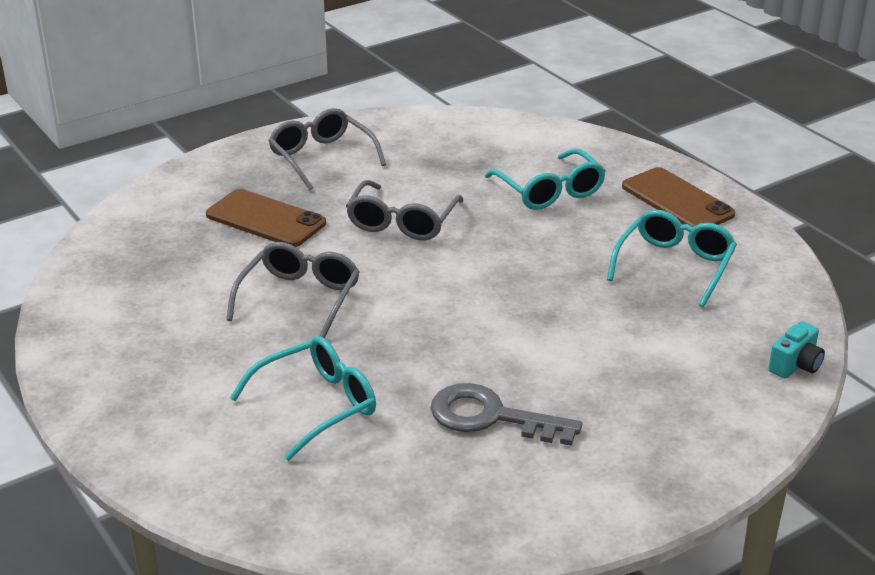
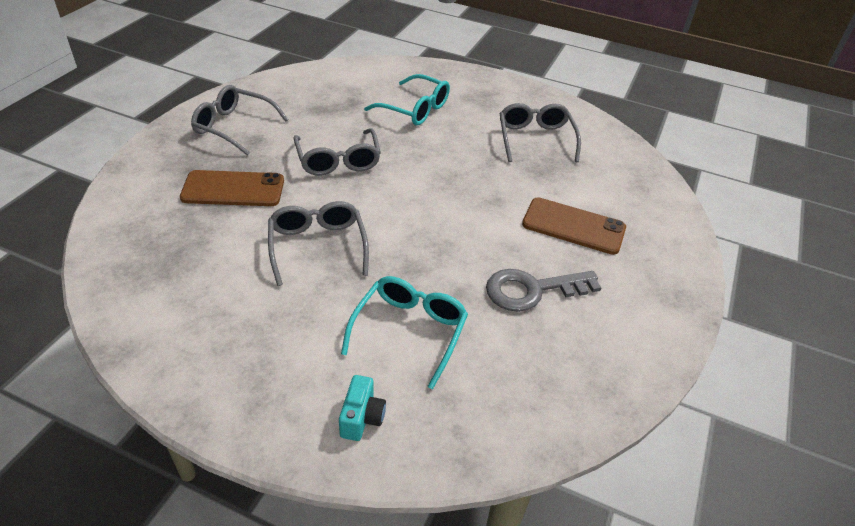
camera: 35 degrees left, 10 degrees up
(674, 266) = (535, 139): turquoise glasses -> grey glasses
(677, 200) = (495, 94): brown phone -> brown phone (573, 226)
(795, 365) = (659, 184): turquoise camera -> turquoise camera (362, 417)

